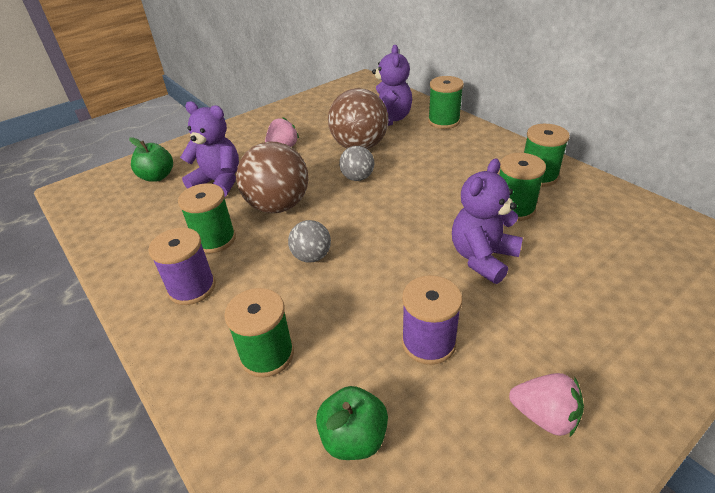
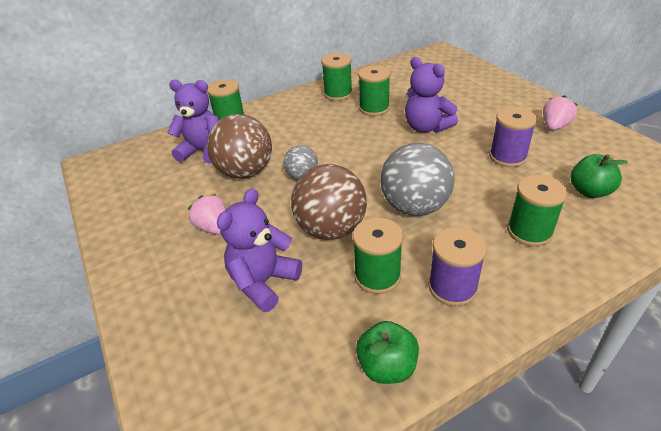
camera: 80 degrees left, 0 degrees up
(157, 177) = (217, 355): green apple -> green apple (387, 367)
(311, 256) = (414, 207): grey ball -> grey ball, size x1.86

